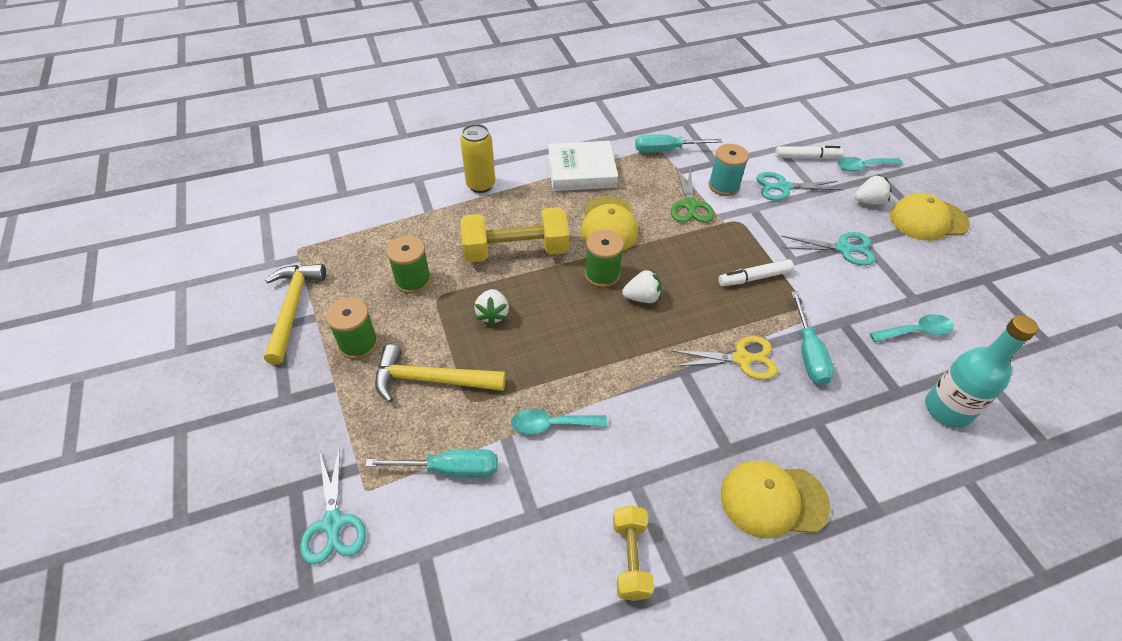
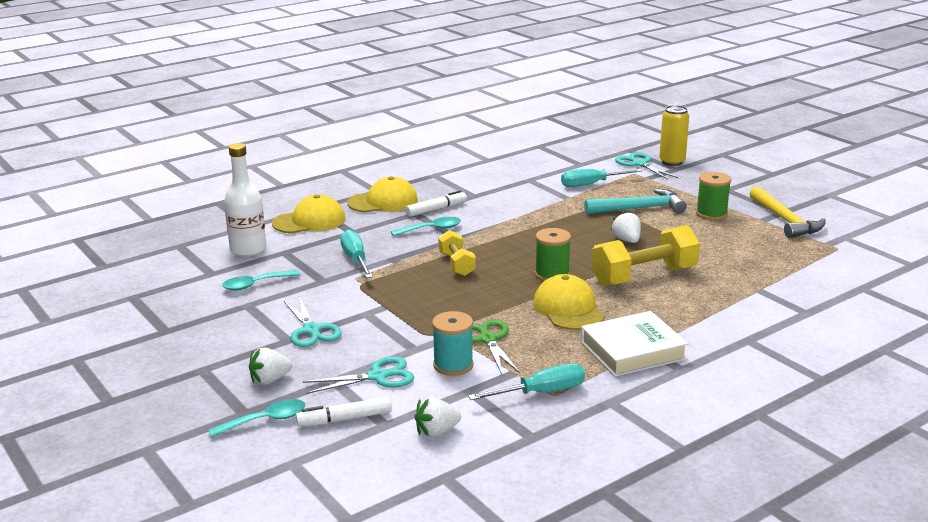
camera: 165 degrees right, 25 degrees down
(413, 280) = (713, 247): green spool -> none
(431, 380) = (639, 208): yellow hammer -> turquoise hammer
(480, 185) = (733, 318): yellow can -> yellow can (672, 162)
(552, 424) = (540, 205): turquoise spoon -> turquoise spoon (431, 229)
(630, 558) = (465, 177): yellow dumbbell -> yellow dumbbell (456, 264)
(642, 297) = (507, 267): white strawberry -> white strawberry (436, 432)
(741, 359) = (411, 249): yellow scissors -> none
(754, 278) = (406, 295): white marker -> white marker (436, 209)
(843, 249) = (311, 330): turquoise scissors -> turquoise scissors turned 105 degrees counterclockwise
(928, 220) = (201, 372): yellow cap -> yellow cap (309, 221)
(947, 409) = (248, 249): turquoise bottle -> white bottle

